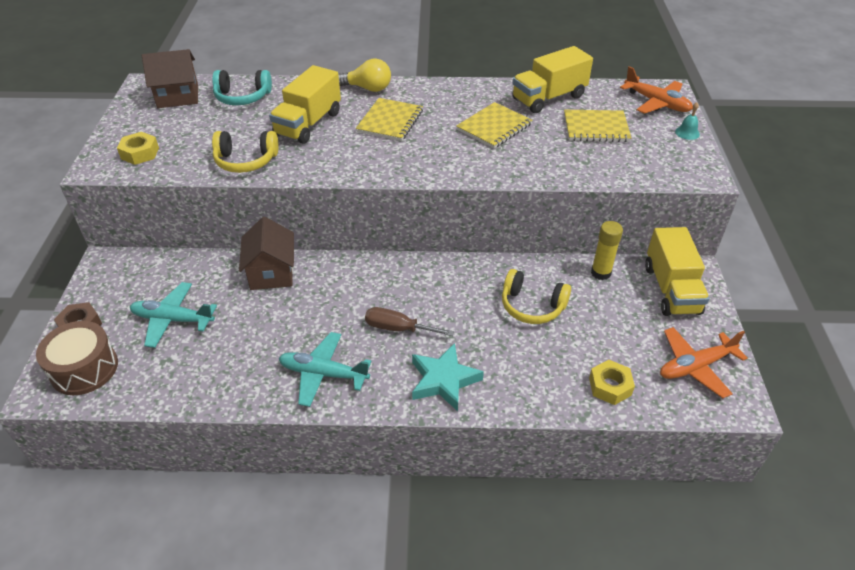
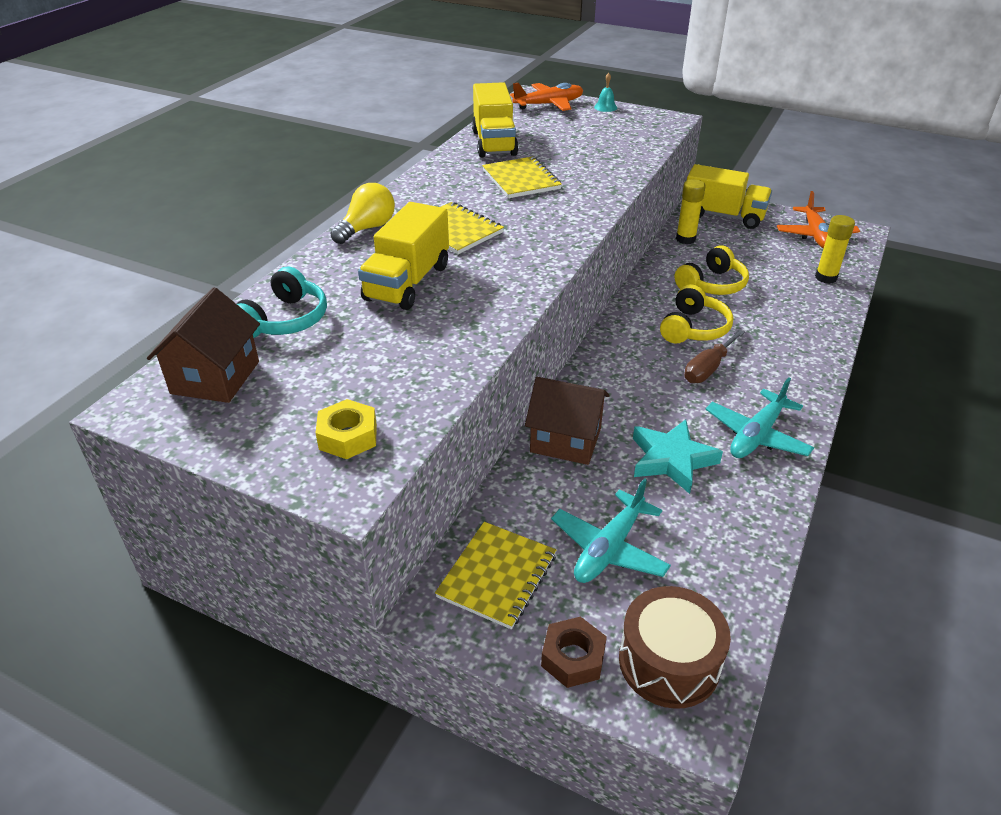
camera: 65 degrees left, 5 degrees down
(246, 161) = (452, 343): yellow headphones -> yellow headphones (693, 328)
(308, 124) = (407, 282): yellow truck -> yellow truck turned 60 degrees clockwise
(443, 380) = (791, 359): turquoise star -> turquoise star (671, 460)
(596, 128) = (565, 137): yellow notebook -> yellow notebook (497, 576)
(610, 386) = (826, 278): yellow nut -> yellow glue stick

